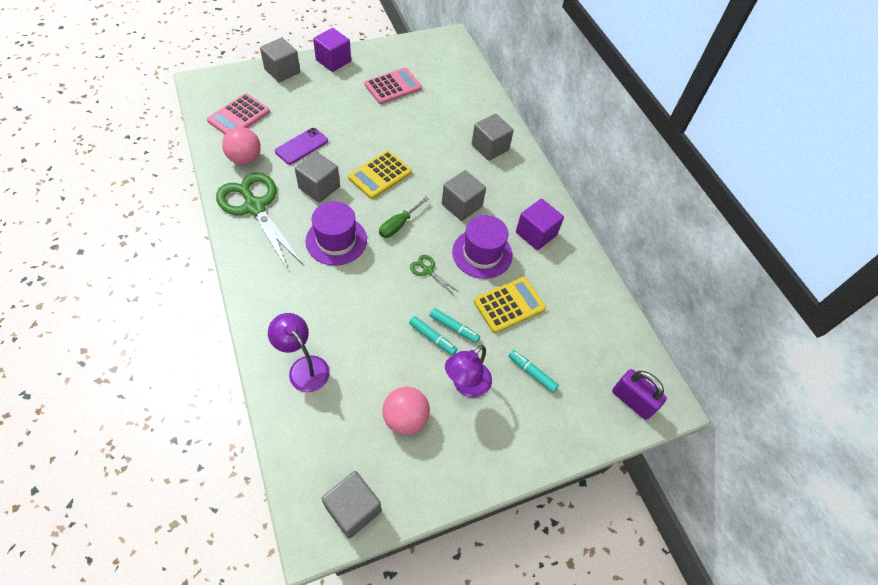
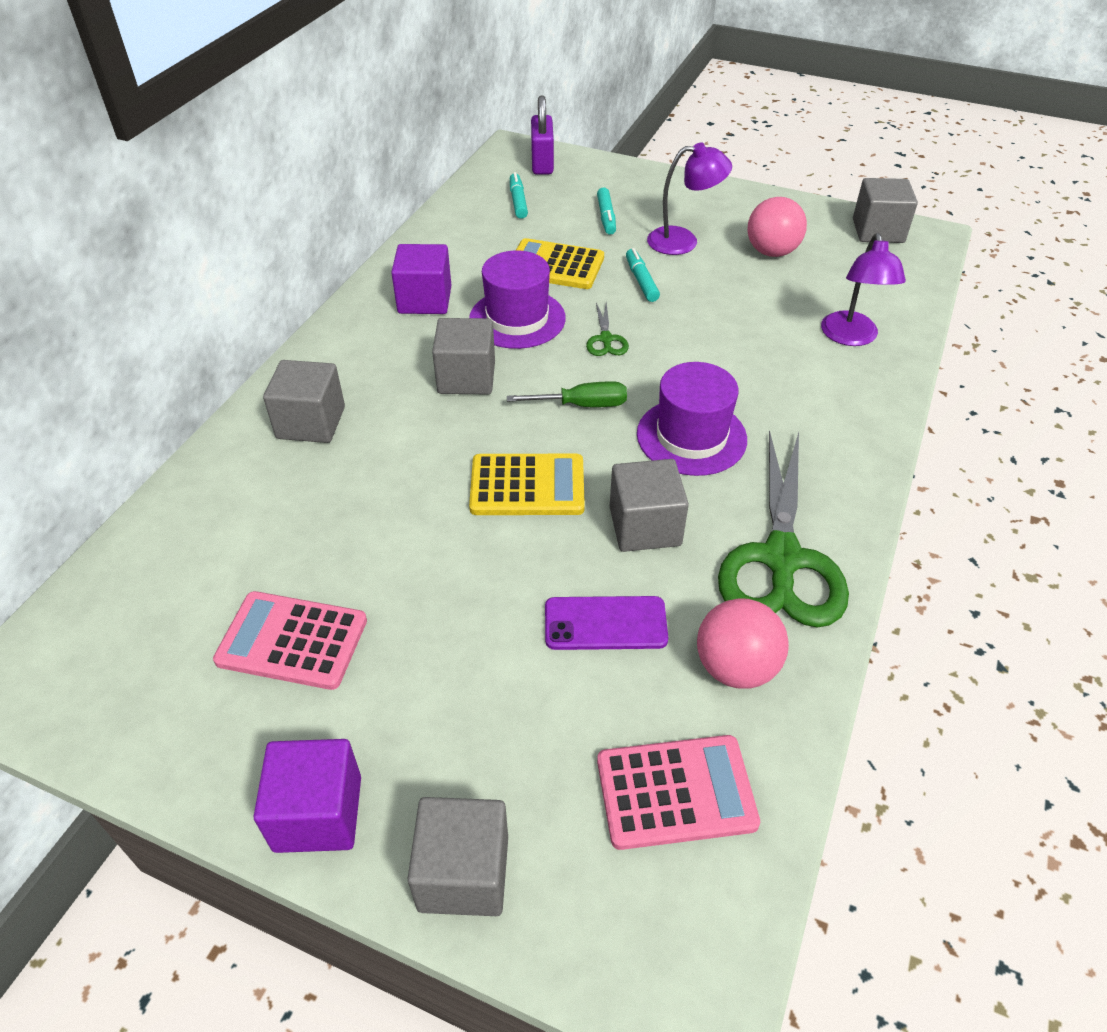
camera: 130 degrees left, 10 degrees down
(432, 338) = (675, 286): turquoise marker -> turquoise marker (518, 201)

